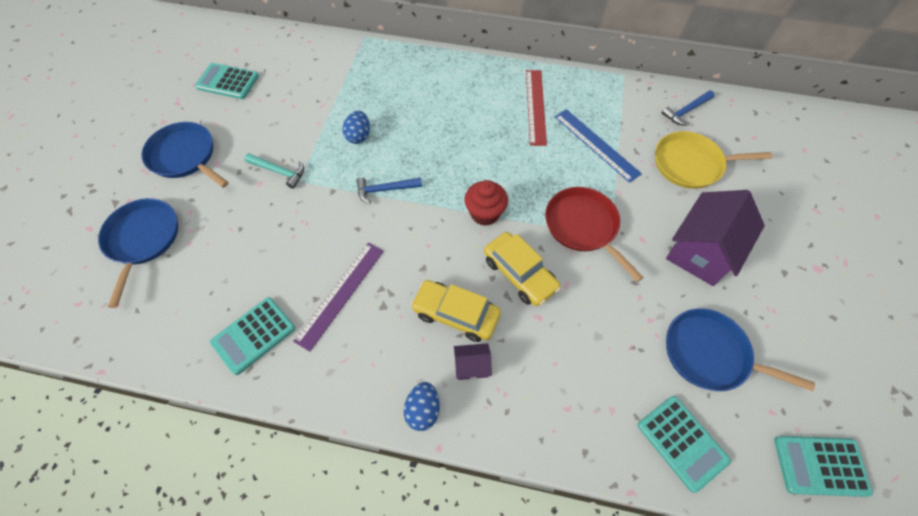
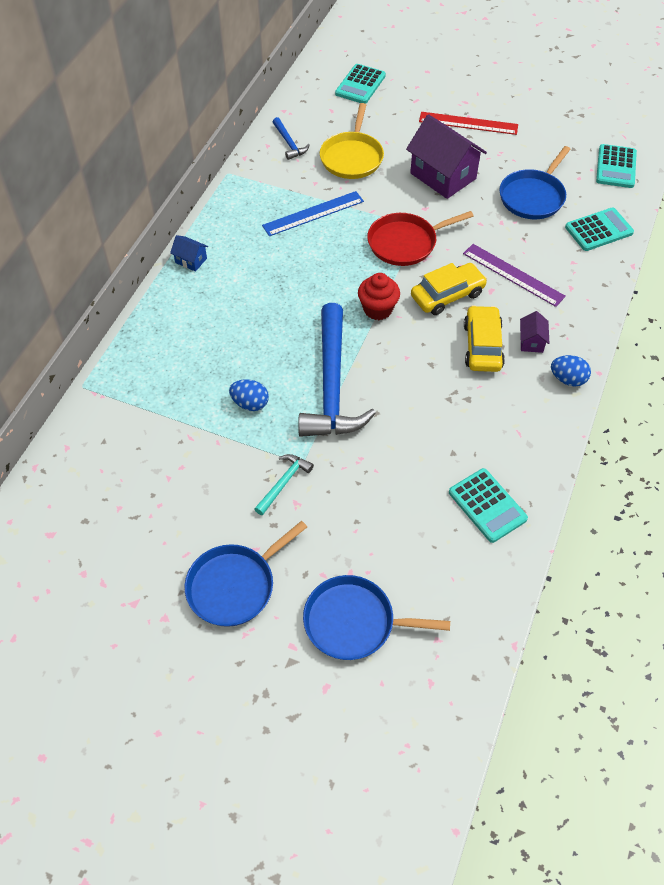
camera: 80 degrees left, 5 degrees down
(228, 82) = (113, 542): turquoise calculator -> turquoise calculator (360, 85)
(340, 294) = (451, 431): purple ruler -> purple ruler (513, 275)
(385, 190) = (331, 385): blue hammer -> blue hammer, size x2.26
(456, 314) = (482, 346): yellow car -> yellow car turned 150 degrees clockwise
(508, 71) = (191, 260): none -> blue house
(535, 106) = (250, 247): red ruler -> red ruler (468, 123)

